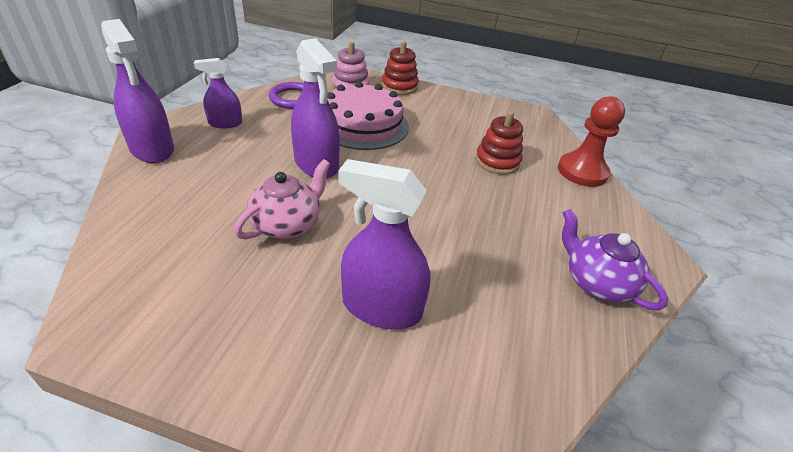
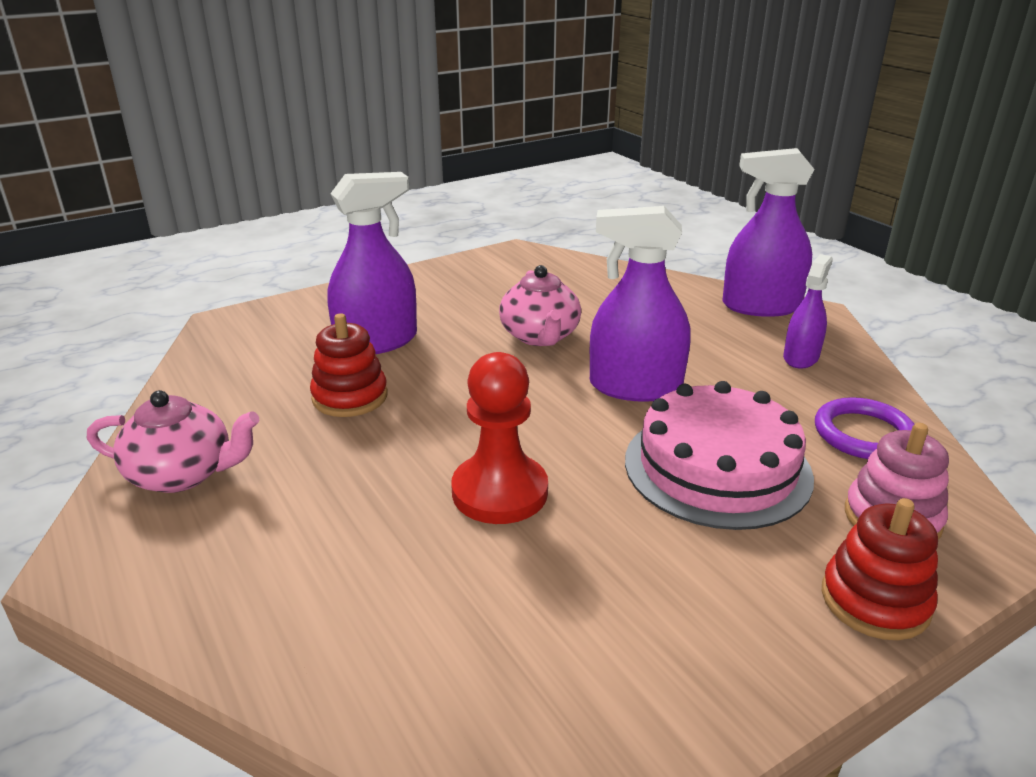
camera: 135 degrees right, 10 degrees down
(497, 161) = (465, 559): red stacking toy -> red stacking toy (350, 397)
(582, 171) = (303, 664): red pawn -> red pawn (500, 492)
(597, 282) = (183, 474): purple teapot -> pink teapot

